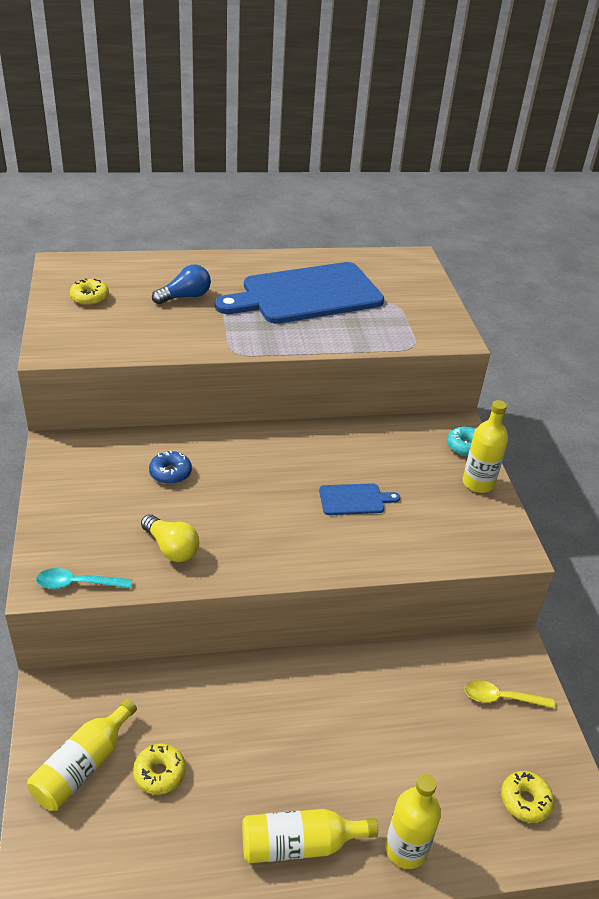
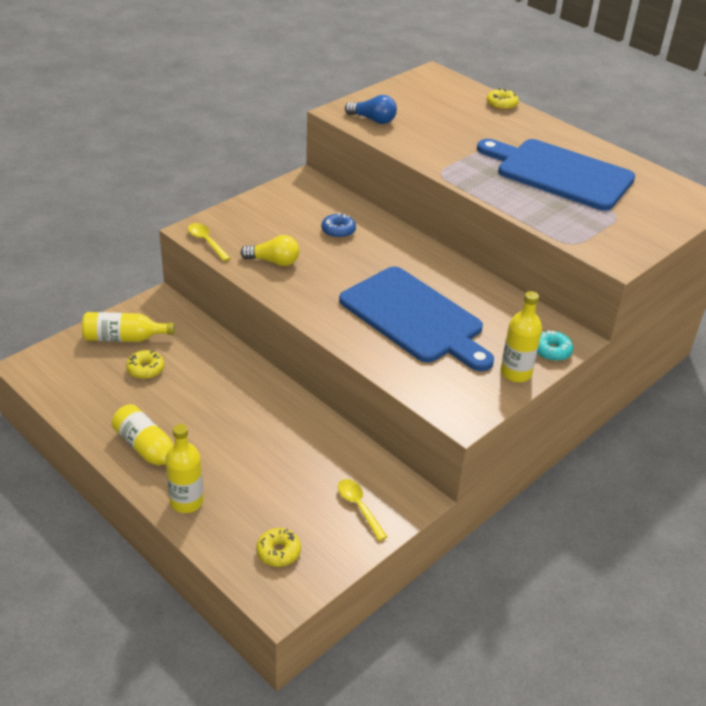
camera: 55 degrees right, 0 degrees up
(78, 584) = (206, 242): turquoise spoon -> yellow spoon
(90, 298) = (413, 99): yellow donut -> yellow donut (501, 104)
(171, 548) = (274, 261): yellow light bulb -> yellow light bulb turned 90 degrees counterclockwise
(185, 297) = (472, 129): blue light bulb -> blue light bulb (373, 120)
(354, 499) = (415, 318): blue cutting board -> blue cutting board, size x2.40

